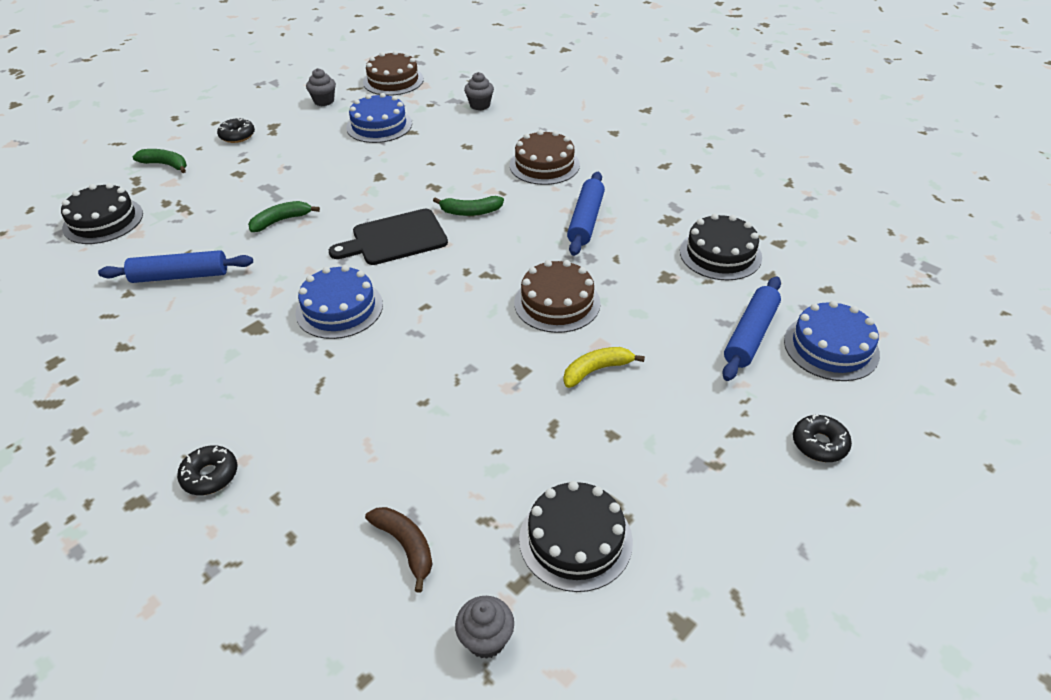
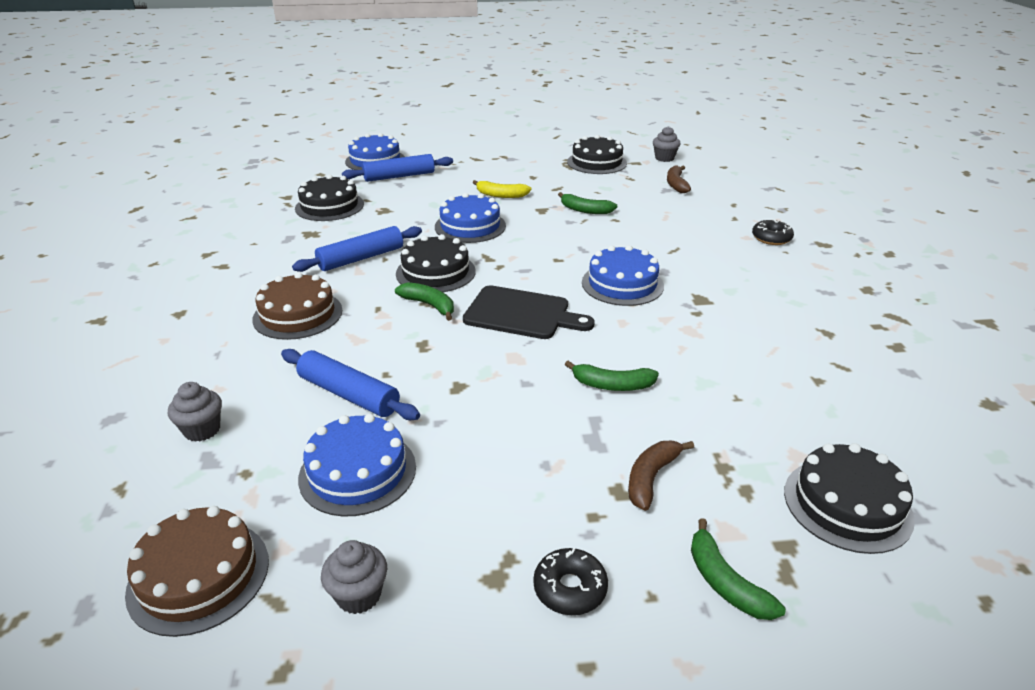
camera: 140 degrees left, 10 degrees down
(180, 276) = (754, 373): blue rolling pin -> blue rolling pin (348, 394)
(223, 185) = (651, 478): none -> brown banana
(473, 400) = (585, 210): none -> green banana
(508, 239) = (435, 272): none -> black cake
(557, 303) = (470, 226): brown cake -> blue cake
(819, 444) = (451, 146): black donut -> none

